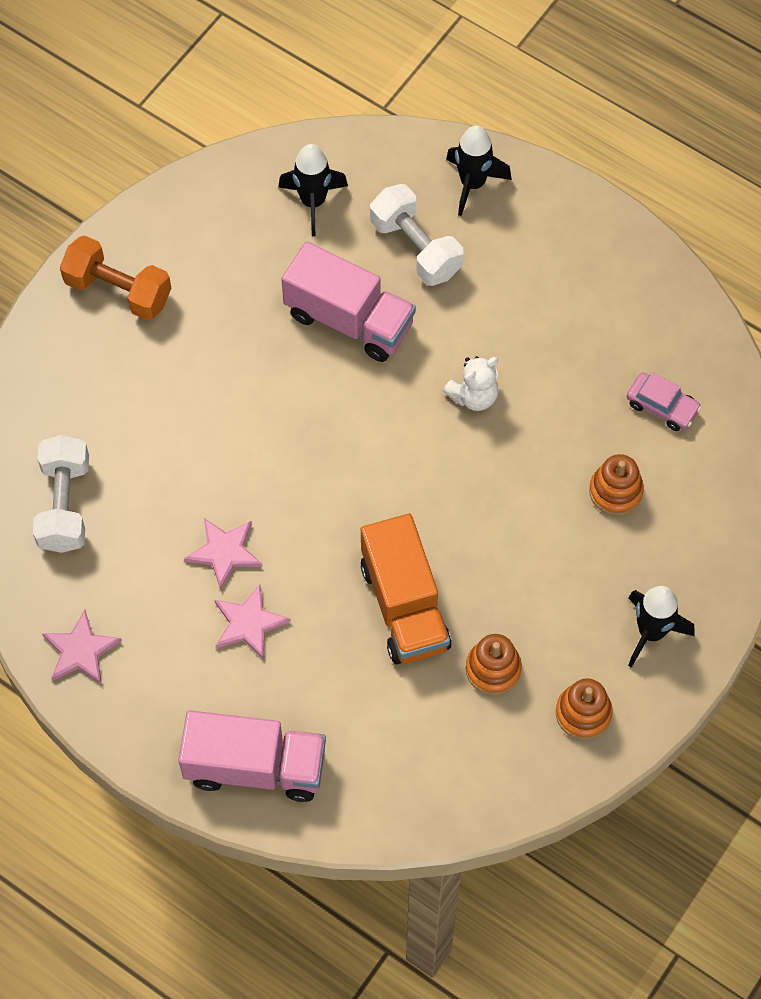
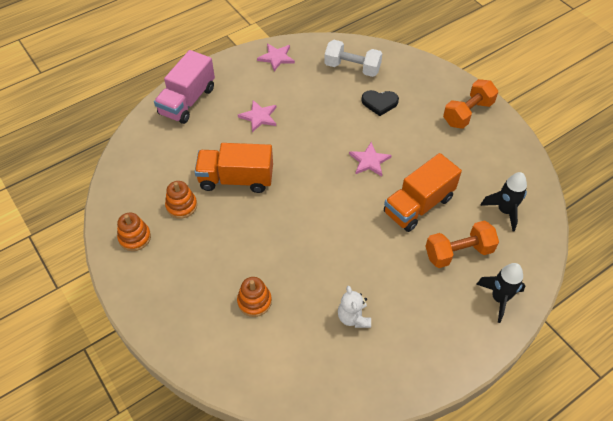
camera: 110 degrees right, 10 degrees down
(142, 433) = (379, 103): none -> black heart
(224, 552) = (301, 117): pink star -> pink star (369, 161)
(349, 320) = (418, 205): pink truck -> orange truck
(415, 248) = (458, 252): white dumbbell -> orange dumbbell
(474, 396) = (346, 250): white teddy bear -> white teddy bear (353, 317)
(651, 632) = (160, 287): black rocket -> none
(662, 406) = (300, 350): pink car -> none

